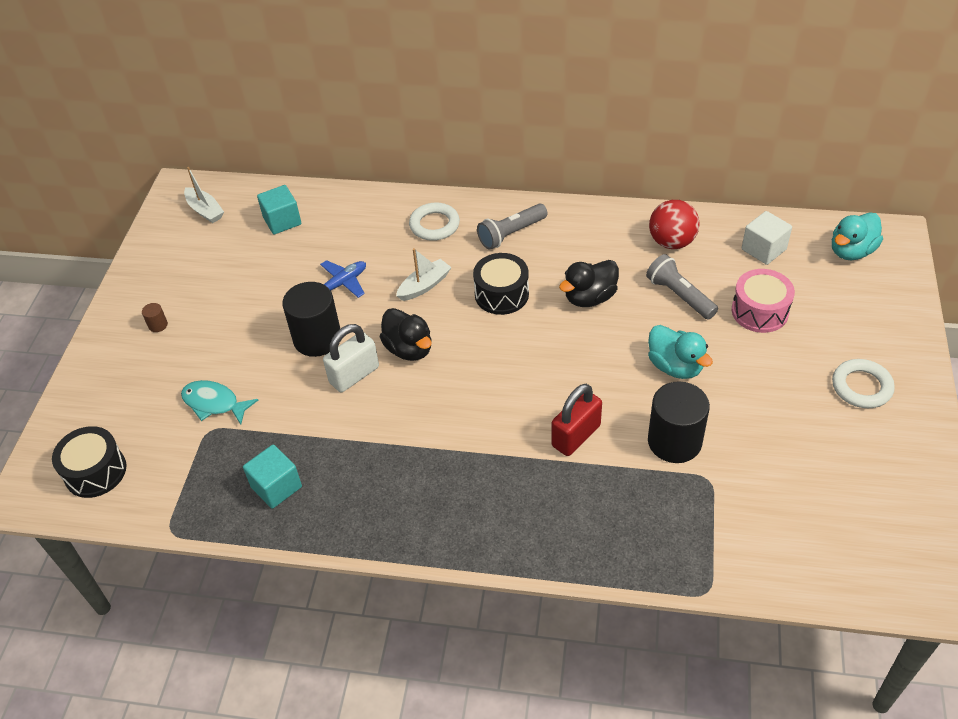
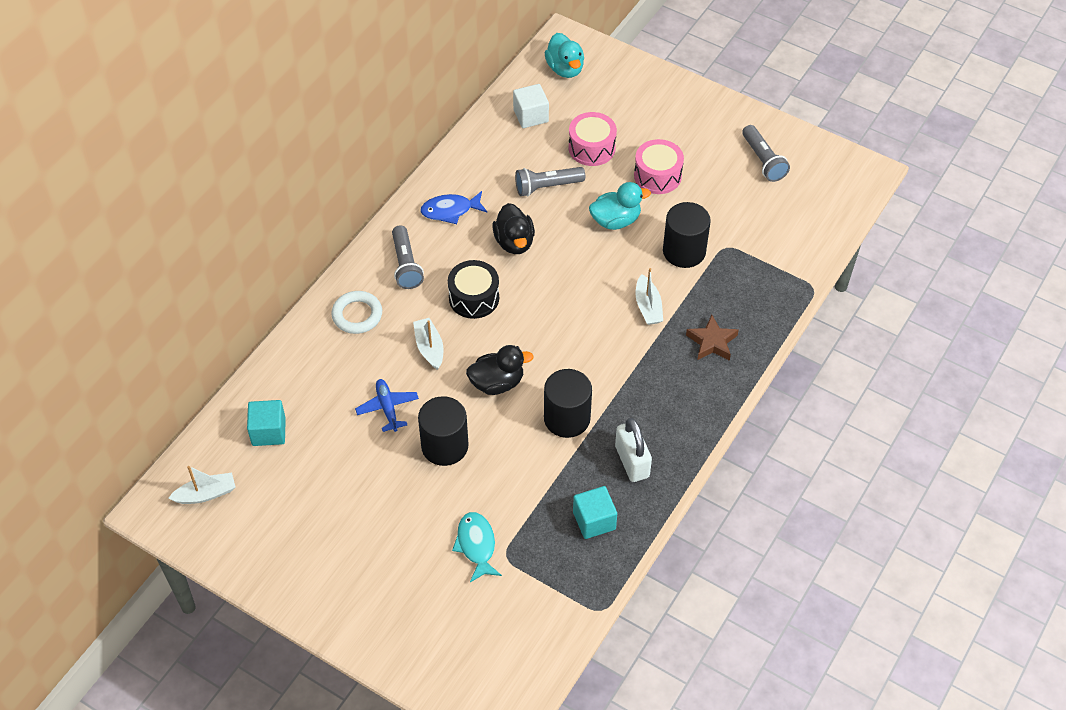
camera: 70 degrees left, 5 degrees up
(95, 471) = (505, 658): black drum -> none
(158, 325) = (348, 571): brown cylinder -> none
(214, 403) = (476, 545): turquoise fish -> turquoise fish turned 120 degrees clockwise
(354, 375) = (504, 431): white padlock -> white padlock (632, 462)
(392, 419) = (567, 418): none -> black cylinder
(561, 512) = (712, 342): none -> brown star
(576, 436) = (648, 306): red padlock -> white boat
(596, 238) = (450, 210): none -> blue fish
(672, 242) = (486, 166): red ball -> none
(765, 380) = (657, 176): none -> pink drum
(861, 387) = (692, 128): white ring -> none
(869, 472) = (763, 161): none -> grey flashlight

